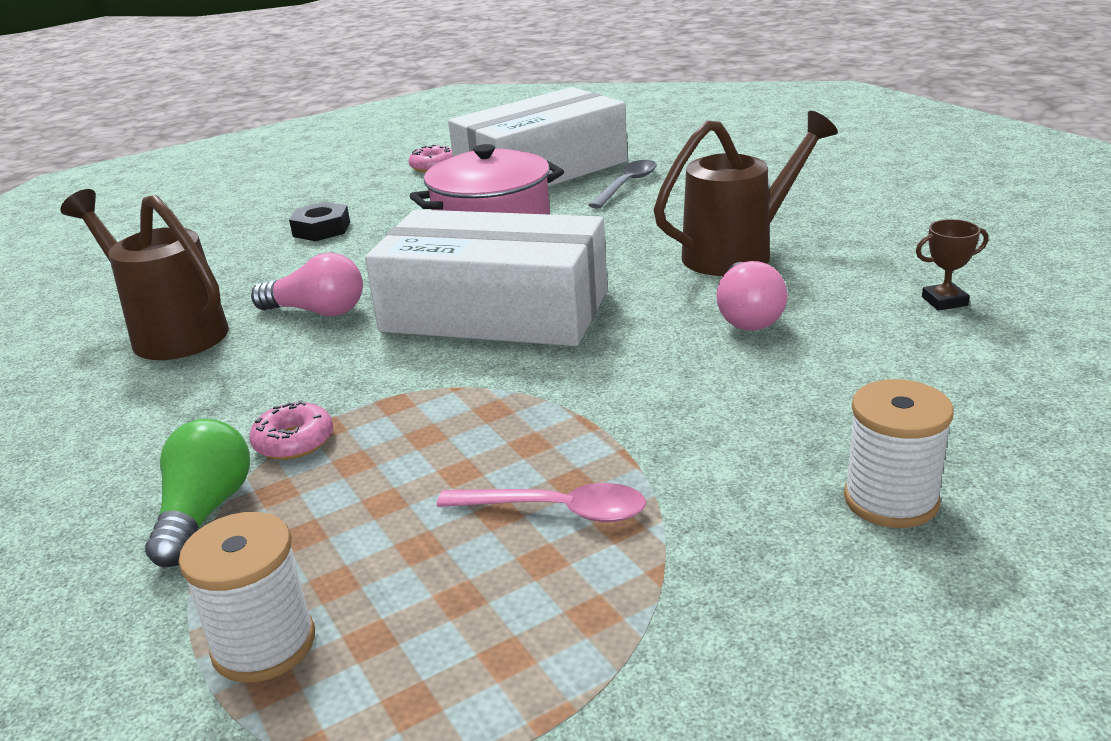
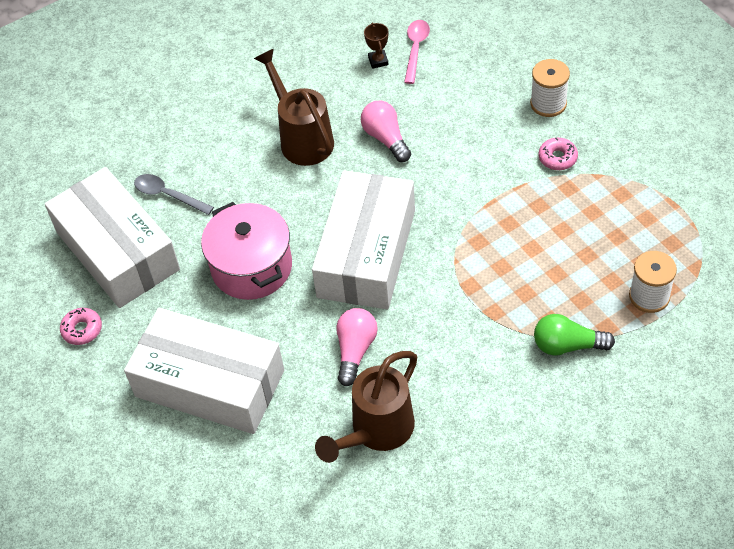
camera: 90 degrees left, 25 degrees up
(294, 441) = (507, 323): pink donut -> pink donut (557, 158)
(321, 229) = (209, 383): black nut -> white box
(557, 511) = (560, 209): pink spoon -> pink spoon (416, 49)
(747, 316) = (386, 138): pink light bulb -> pink light bulb turned 120 degrees counterclockwise

